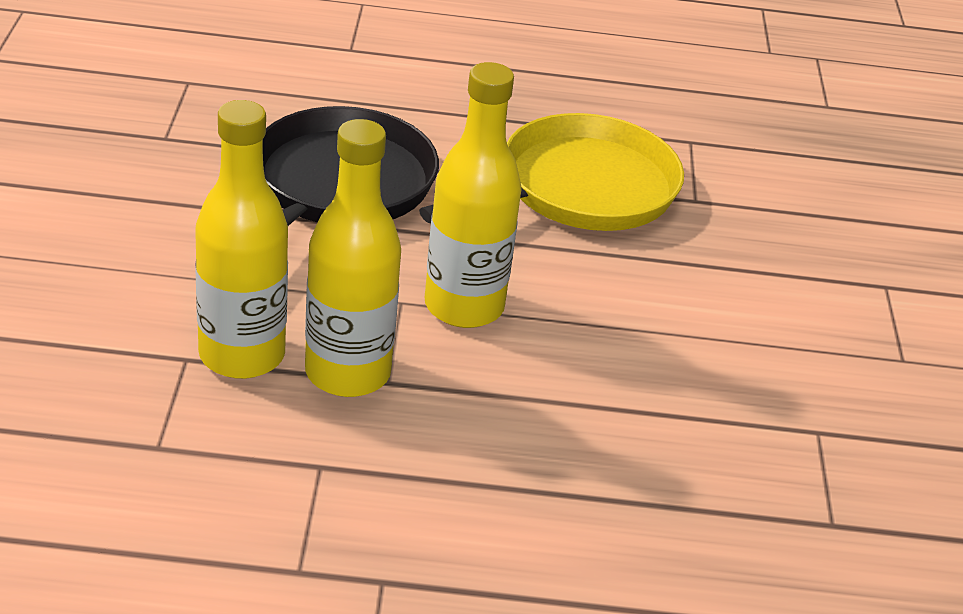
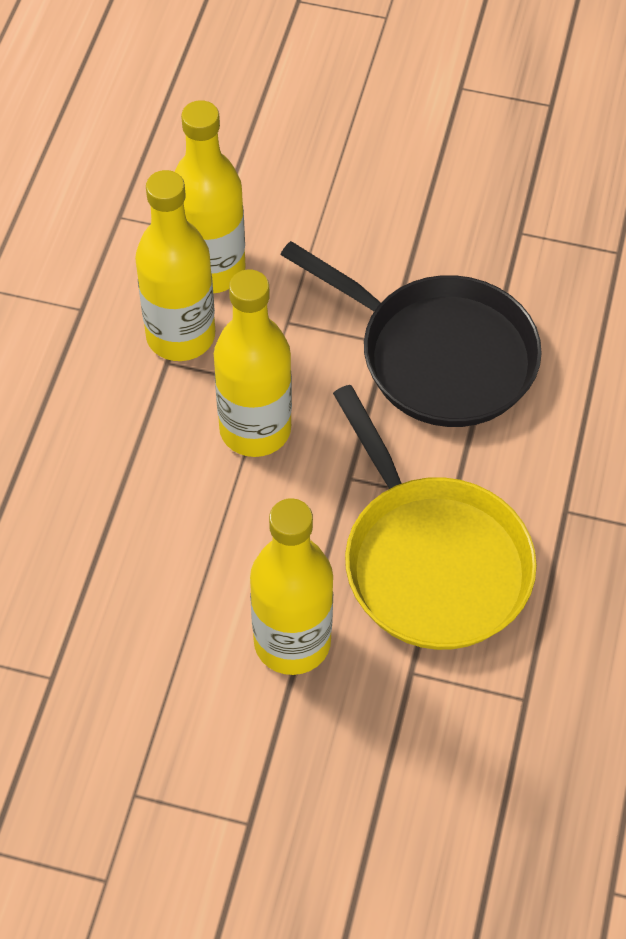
camera: 105 degrees right, 20 degrees up
(699, 269) = (292, 642): none -> yellow bottle

